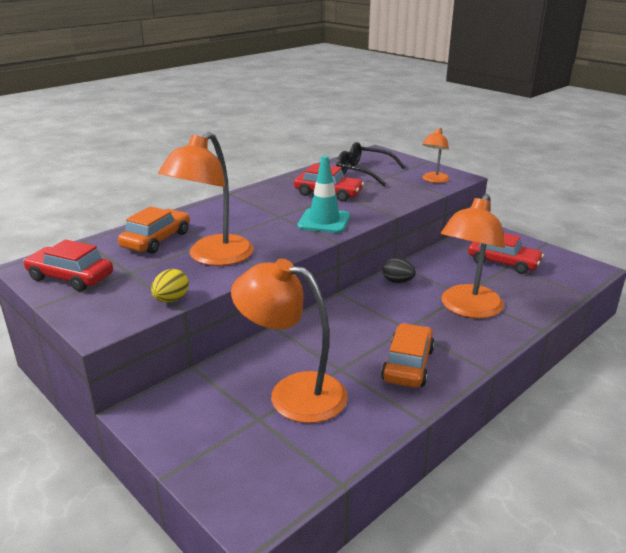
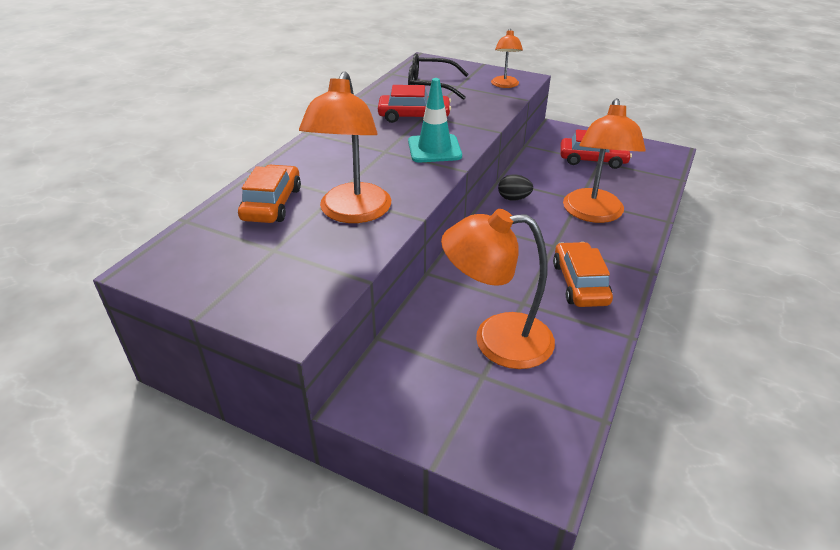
camera: 20 degrees left, 10 degrees up
(70, 277) = (208, 270): red car -> none
(171, 300) = (347, 273): yellow egg -> none

